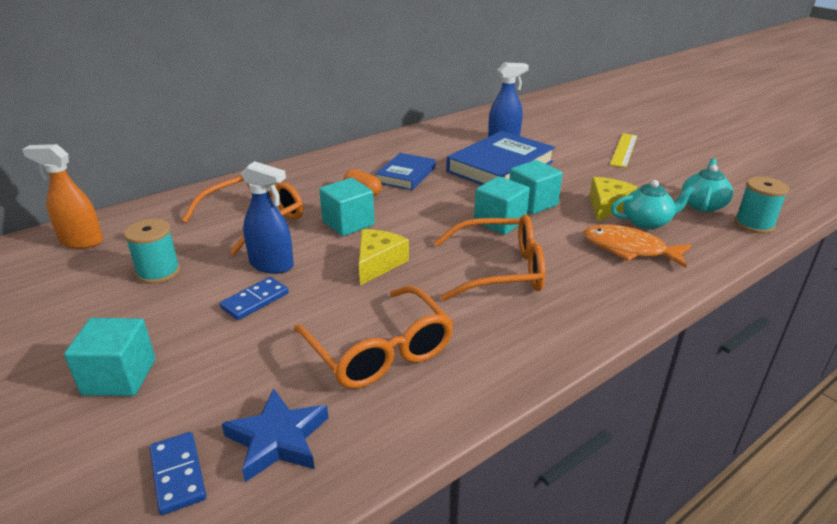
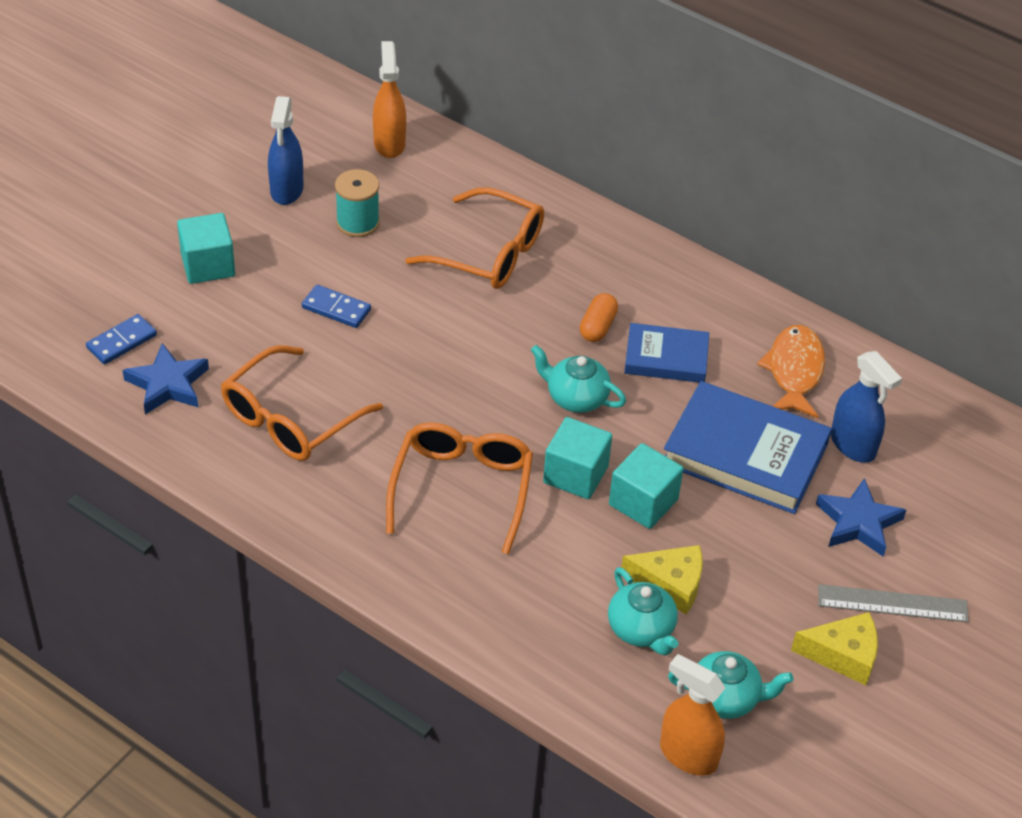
camera: 70 degrees right, 15 degrees up
(272, 265) = (401, 300): blue spray bottle -> blue spray bottle (286, 190)
(348, 223) = (512, 335): turquoise cube -> none
(378, 263) = (436, 382): yellow cheese -> yellow cheese (843, 655)
(426, 210) = (576, 398): none -> turquoise teapot
(500, 270) = (462, 489): orange glasses -> orange glasses turned 150 degrees counterclockwise
(563, 148) = (858, 522): none -> blue star
(624, 150) = (892, 603): yellow ruler -> grey ruler
(629, 249) = (558, 609): orange fish -> orange fish (794, 371)
(754, 224) = (688, 755): turquoise spool -> orange spray bottle

